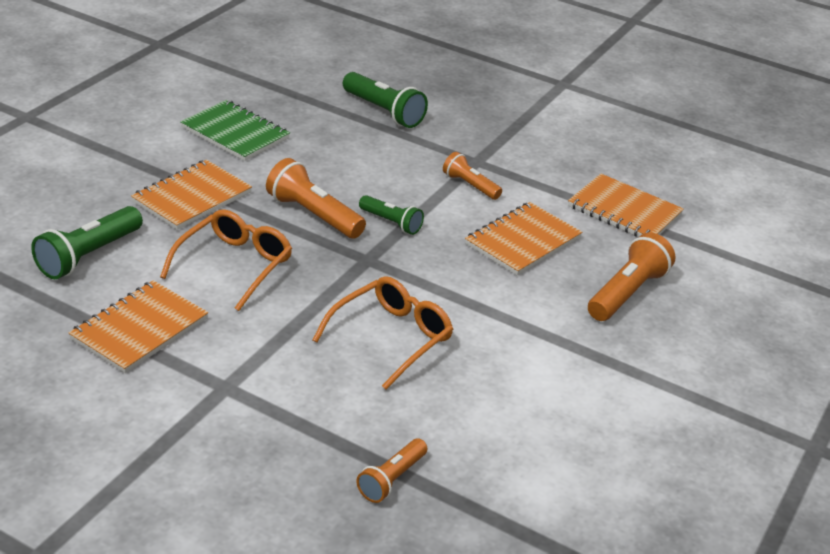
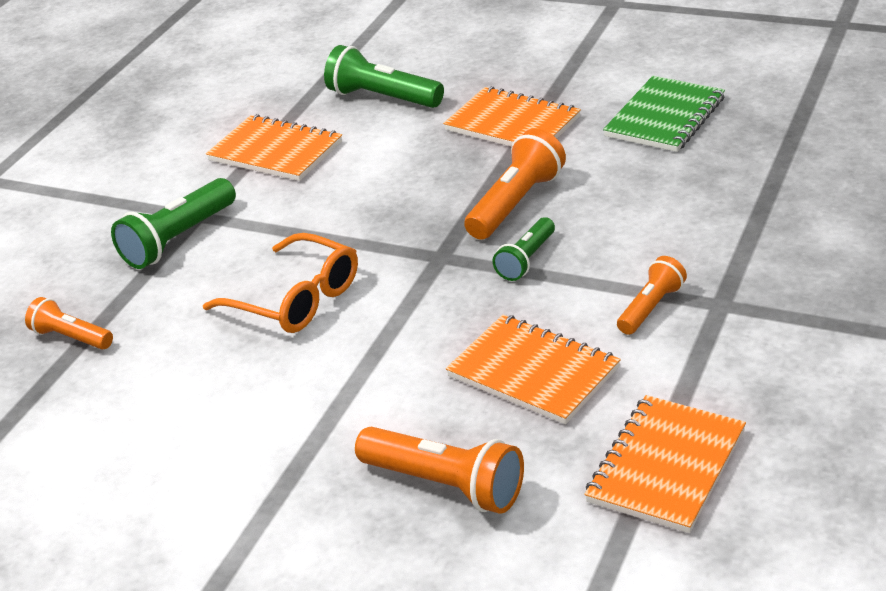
camera: 90 degrees right, 0 degrees up
(234, 265) = (396, 176): orange glasses -> none
(383, 112) = (801, 206): green flashlight -> green flashlight (178, 239)

